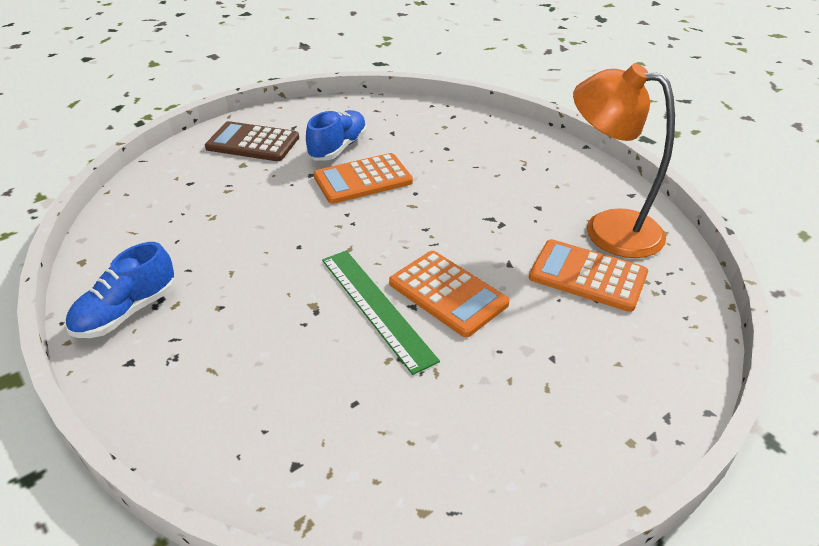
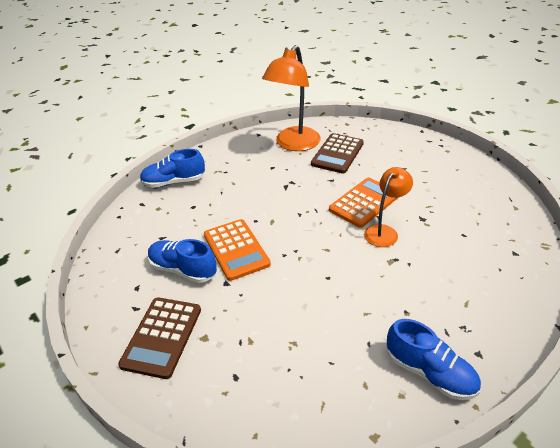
camera: 90 degrees left, 0 degrees up
(376, 307) = (384, 231): green ruler -> orange lamp
(496, 132) = (174, 182): none -> blue shoe
(587, 276) = (337, 154): orange calculator -> brown calculator

